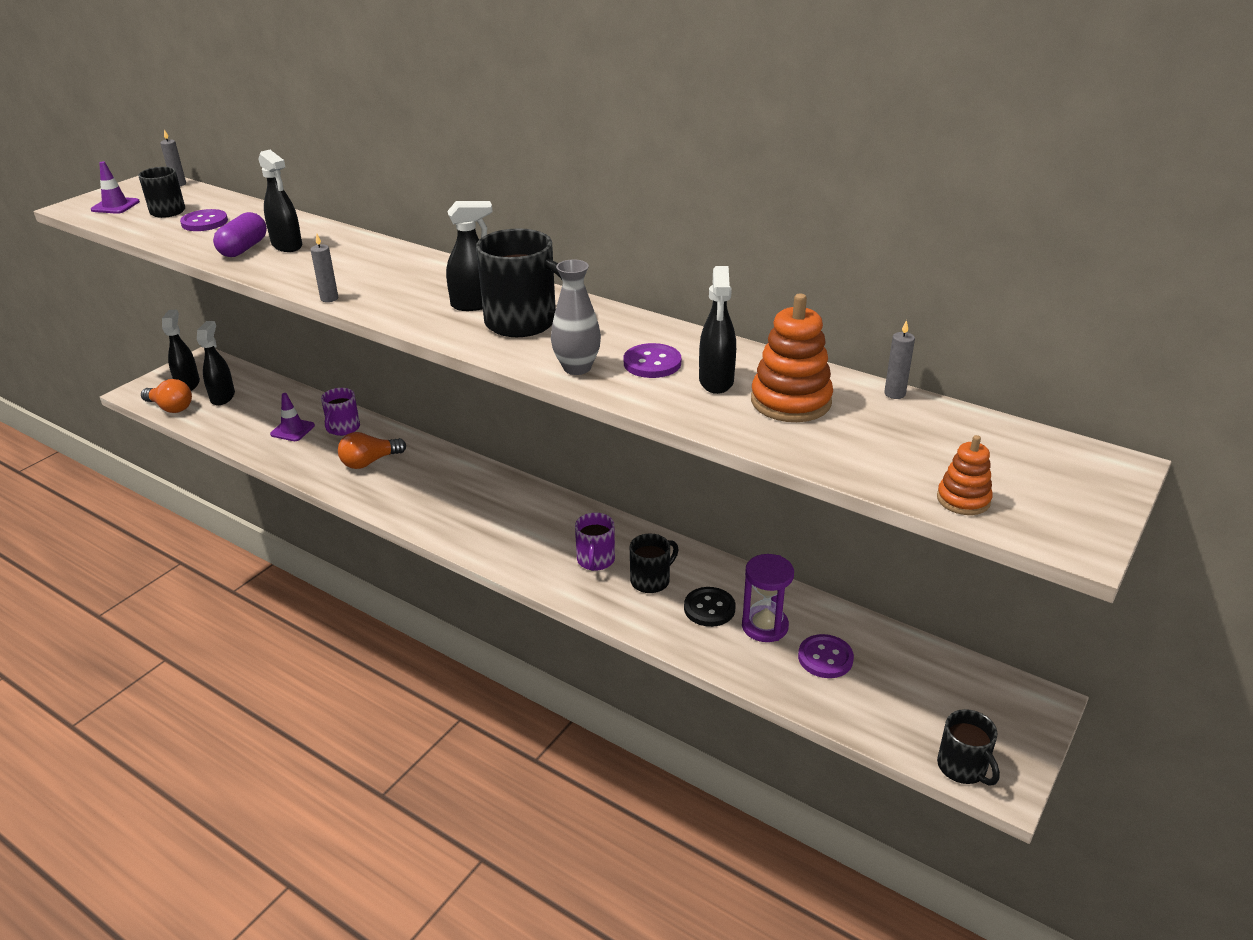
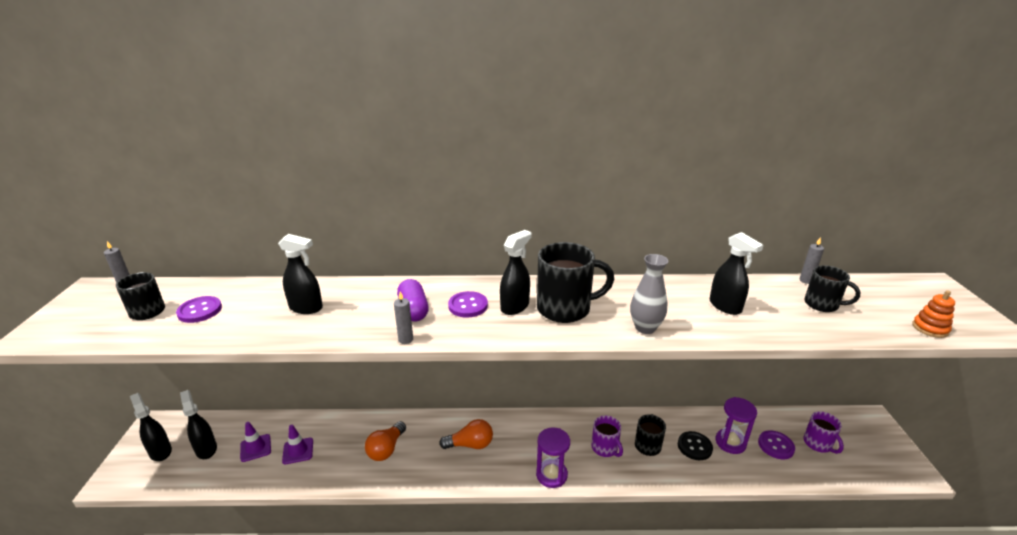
camera: 35 degrees left, 5 degrees down
(115, 206) = (81, 322): purple traffic cone -> purple traffic cone (255, 448)
(171, 408) = (163, 479): orange light bulb -> orange light bulb (470, 444)
(243, 249) = (270, 322): purple capsule -> purple capsule (413, 310)
(343, 428) = (338, 432): purple mug -> purple mug (818, 444)
(503, 557) = (551, 475): none -> purple hourglass
(652, 363) = (677, 308): purple button -> purple button (468, 306)
(791, 401) = (776, 304): orange stacking toy -> none
(963, 767) = (895, 474): black mug -> black mug (822, 304)

